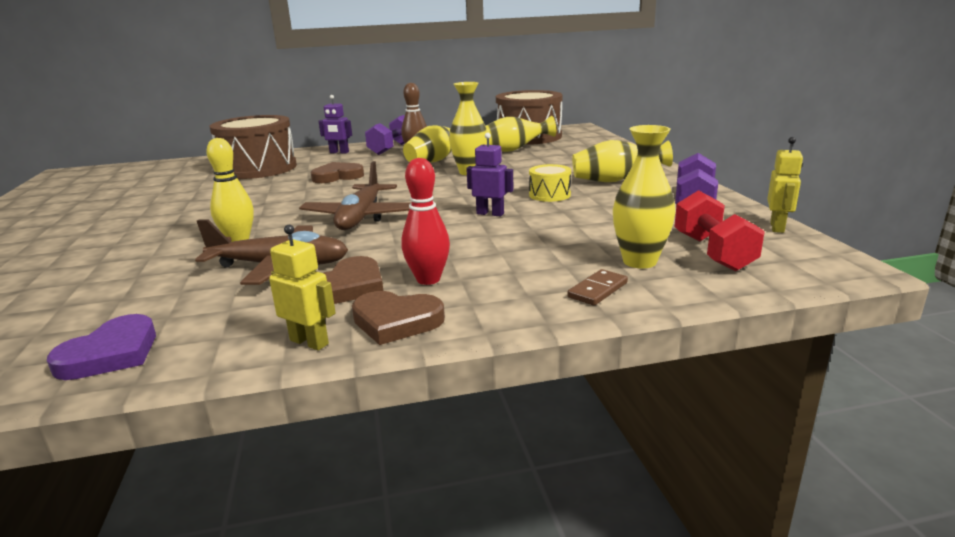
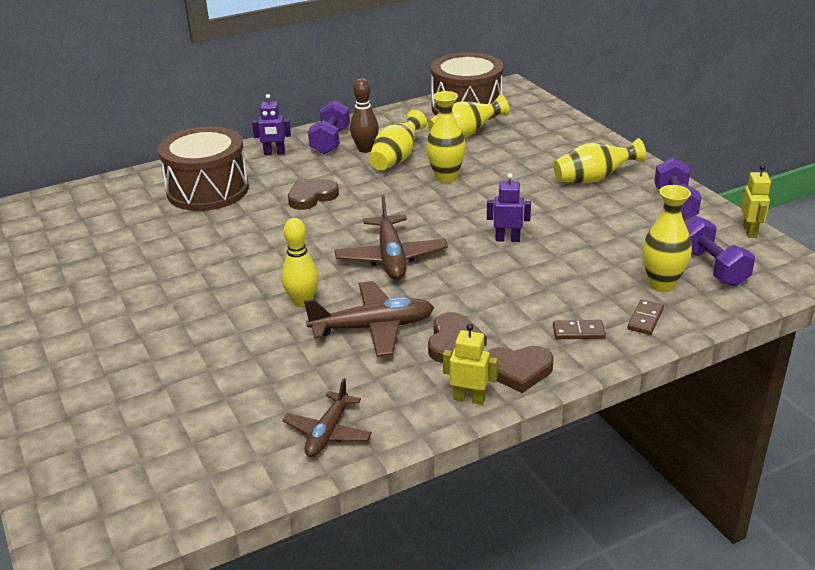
camera: 15 degrees left, 10 degrees up
(111, 354) = (328, 432): purple heart -> brown plane
(428, 279) = (510, 326): red bowling pin -> none
(503, 293) = (578, 332): none -> brown domino
(549, 195) = (545, 206): yellow drum -> none
(713, 252) = (711, 267): red dumbbell -> purple dumbbell

